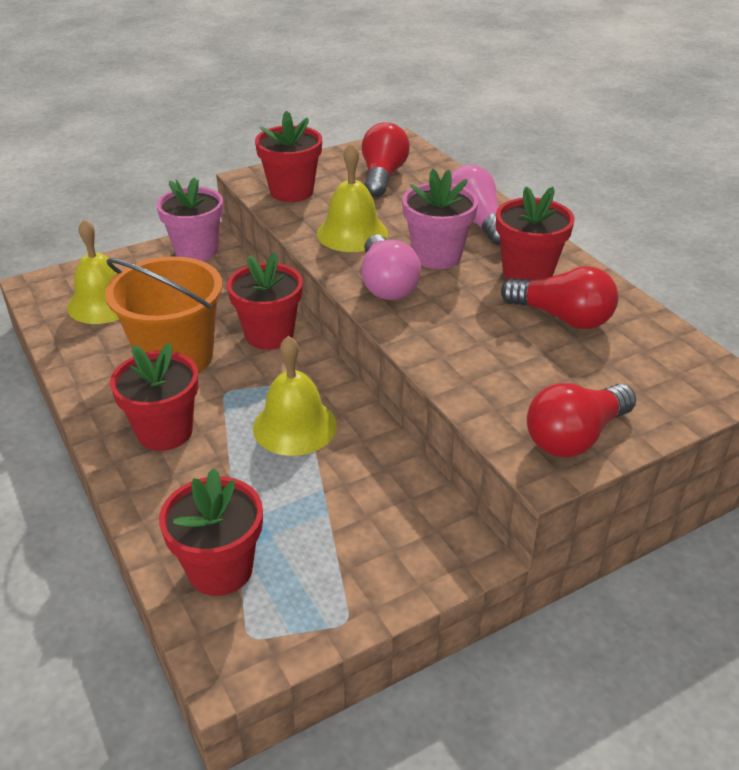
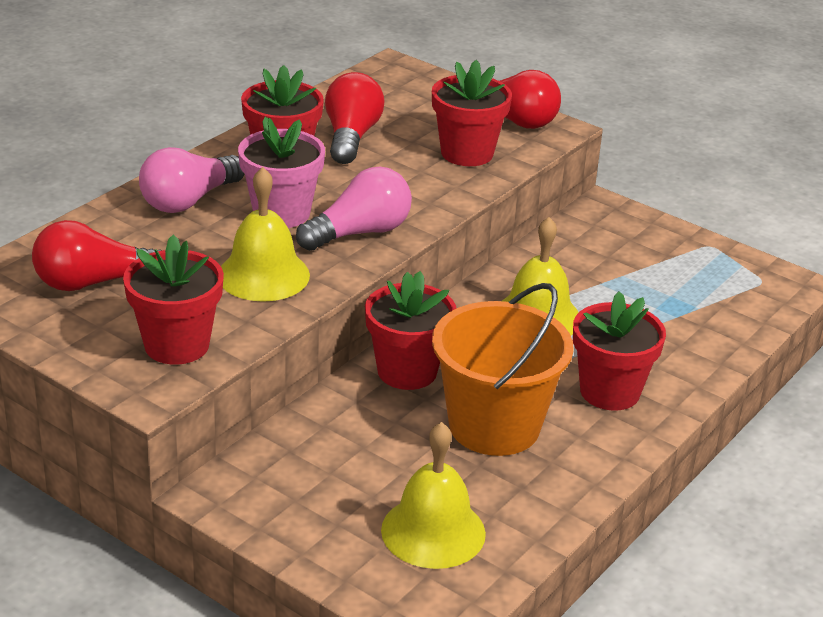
camera: 115 degrees left, 5 degrees down
(196, 251) = (254, 493): pink flower pot -> none
(220, 569) = (724, 310): red flower pot -> red flower pot (467, 153)

